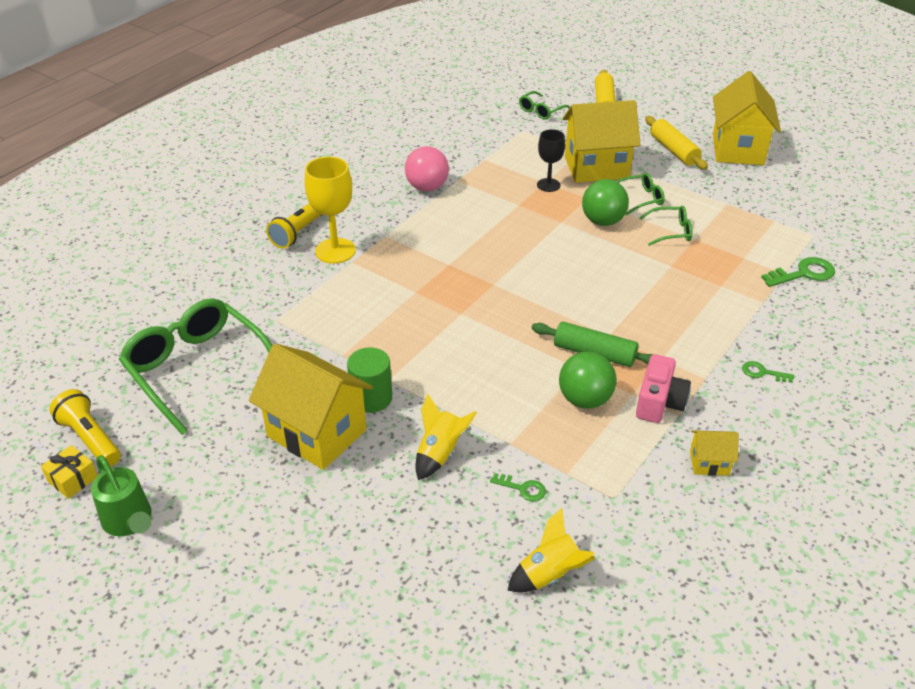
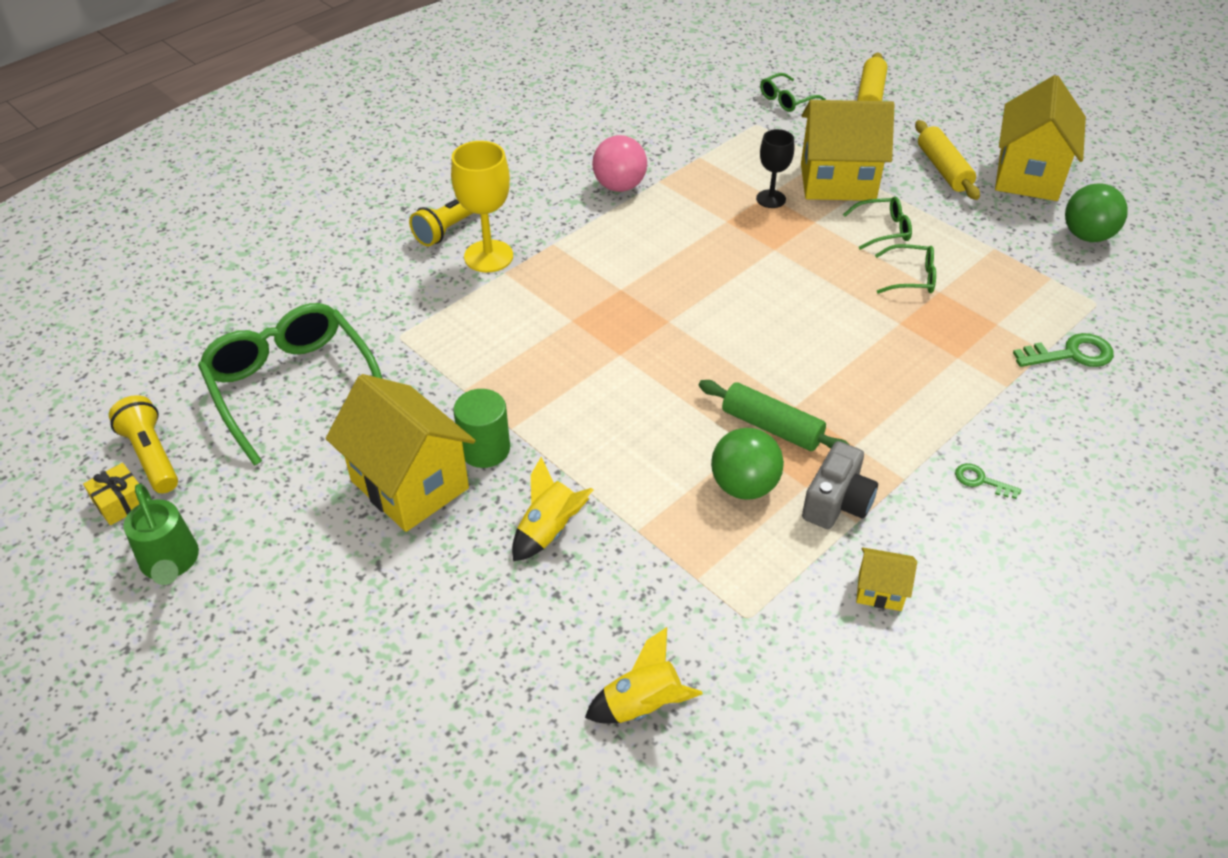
camera: 10 degrees right, 5 degrees up
(522, 488) = (637, 590): green key -> none
(603, 221) = (827, 254): green ball -> green ball (1087, 235)
(659, 402) = (837, 502): pink camera -> grey camera

